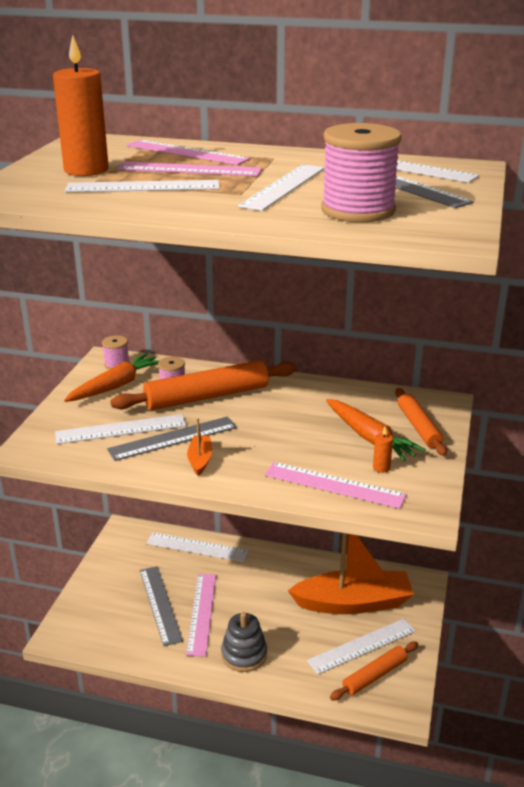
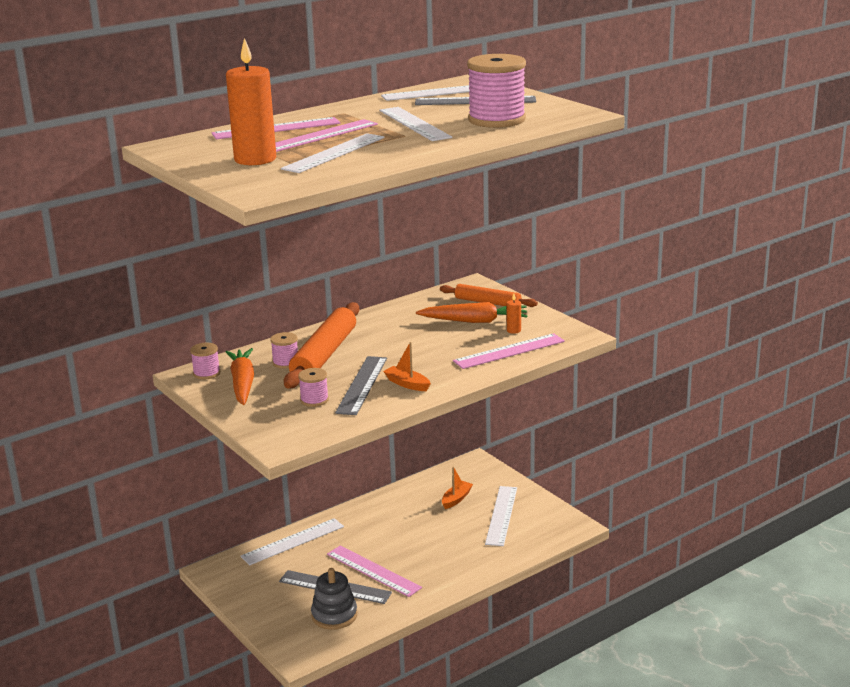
camera: 50 degrees left, 5 degrees down
(121, 429) = (314, 400): white ruler -> pink spool
(244, 654) = (443, 569): grey stacking toy -> grey stacking toy (334, 615)
(353, 603) = (456, 499): orange boat -> orange boat, size x0.41
(374, 675) = (534, 523): orange rolling pin -> none

